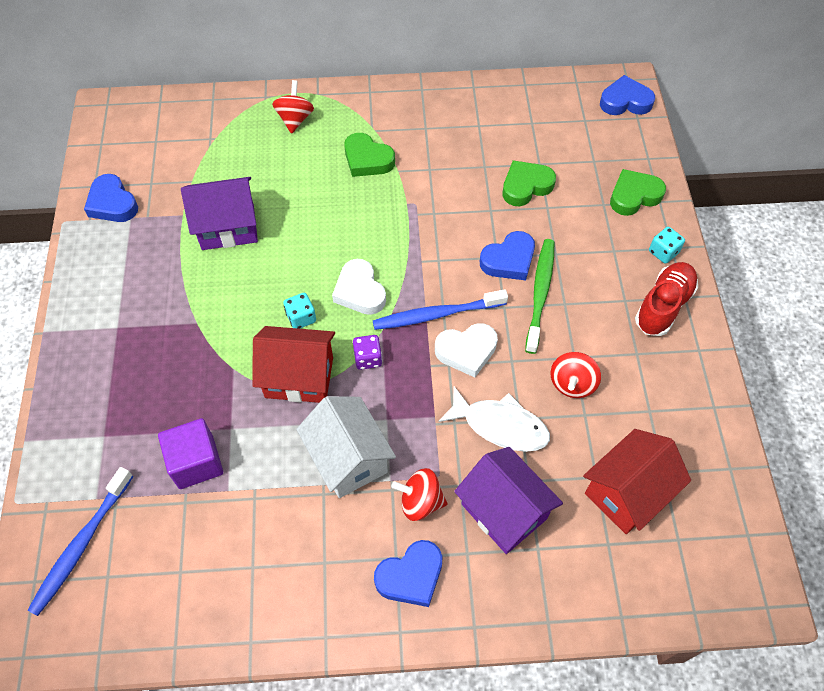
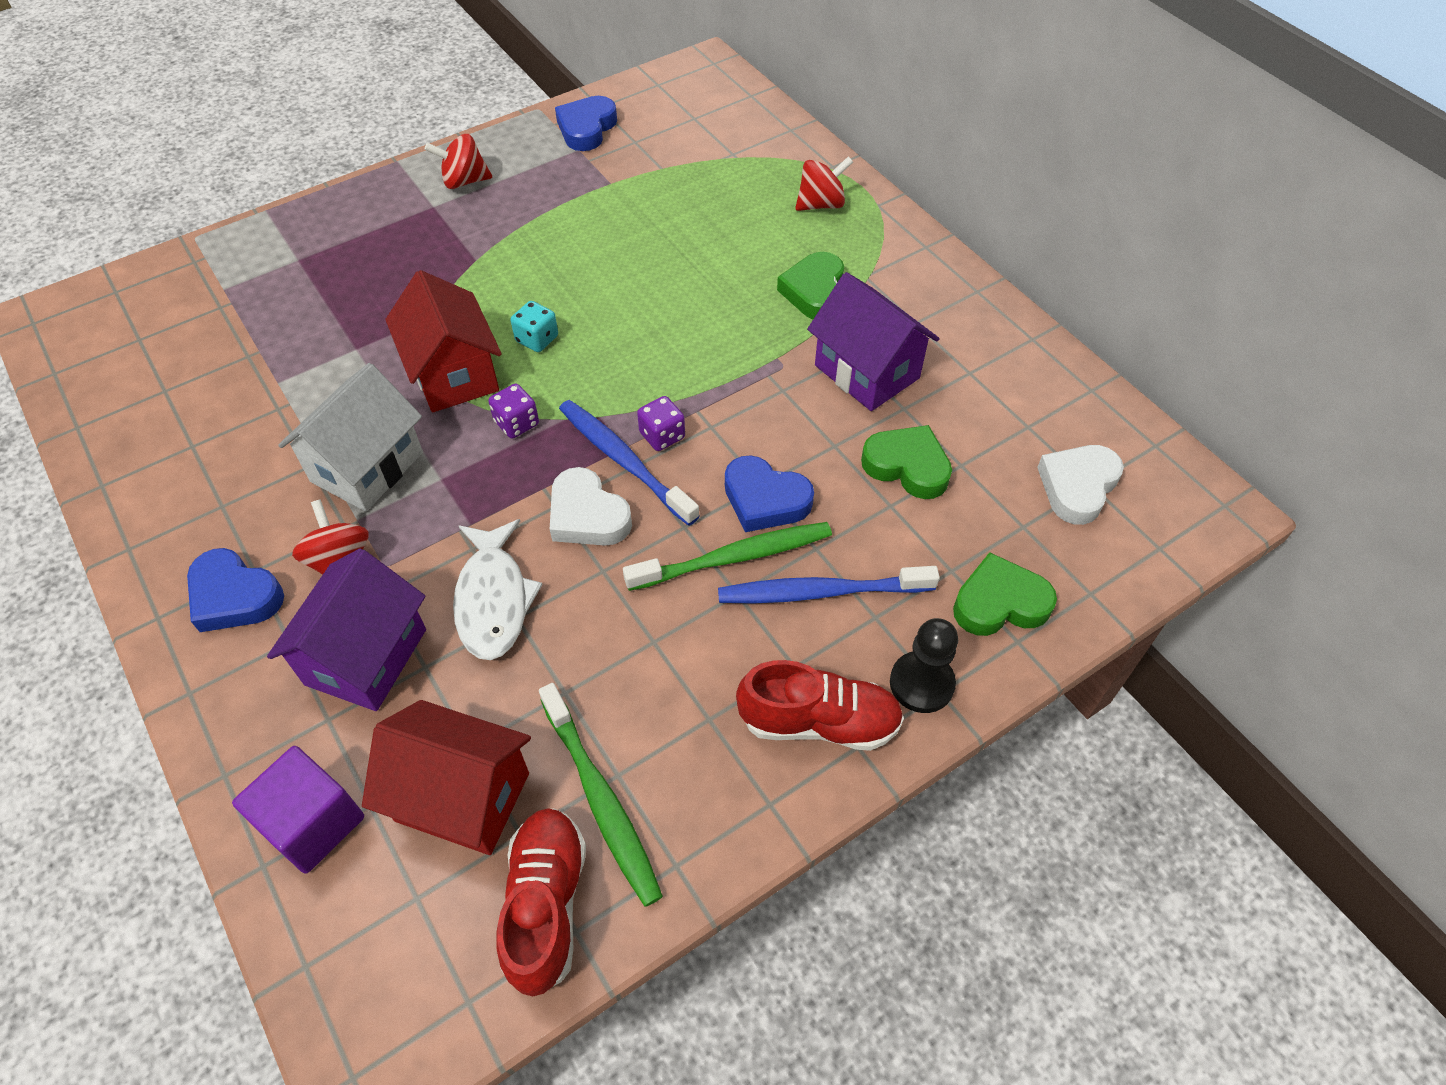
camera: 60 degrees right, 5 degrees down
(81, 545) = (166, 304): blue toothbrush -> blue toothbrush (821, 592)
(196, 462) = (300, 341): purple cube -> purple cube (312, 823)
(228, 227) = (619, 224): purple house -> purple house (866, 372)
(359, 291) = (609, 373): white heart -> white heart (1077, 487)
(429, 287) = (662, 436): none -> purple dice
(572, 383) = (607, 656): red spinning top -> red spinning top (464, 181)
(625, 101) = (1176, 519): blue heart -> none
(634, 196) = (999, 603): green heart -> green heart turned 45 degrees counterclockwise
(661, 425) = (601, 800): none -> green toothbrush
(663, 252) = (921, 683): turquoise dice -> black pawn
(710, 476) = (546, 905): none -> red shoe

